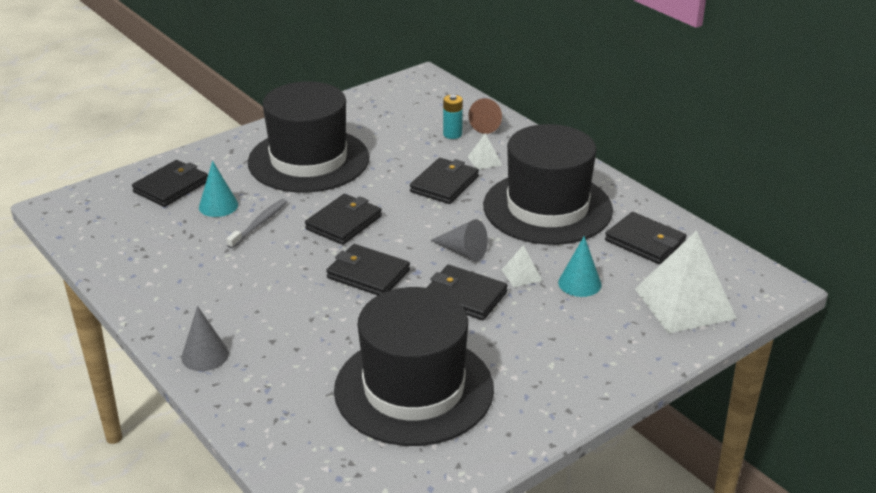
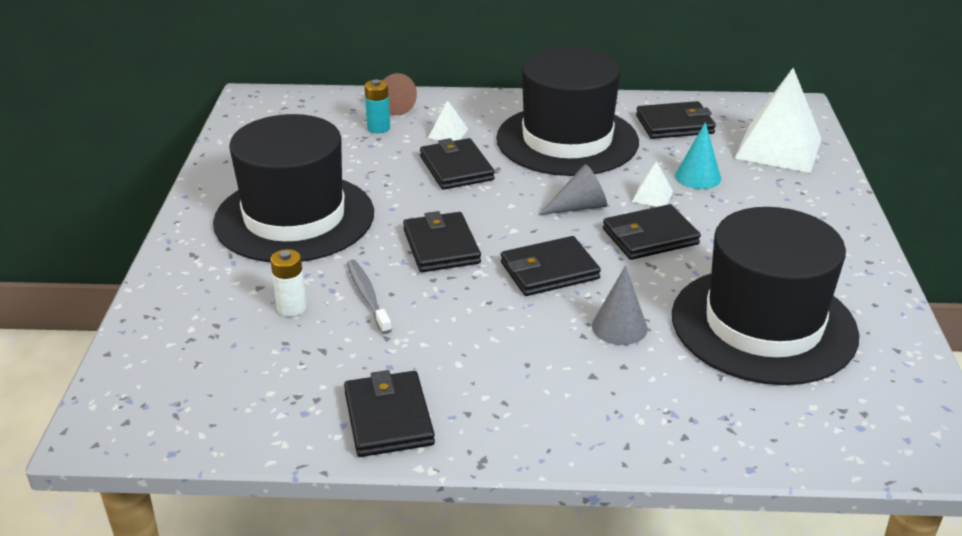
camera: 50 degrees left, 0 degrees up
(171, 187) = (200, 324): black wallet -> black wallet (388, 418)
(205, 355) = (568, 432): grey cone -> grey cone (619, 327)
(218, 206) = (291, 308): turquoise cone -> white battery

